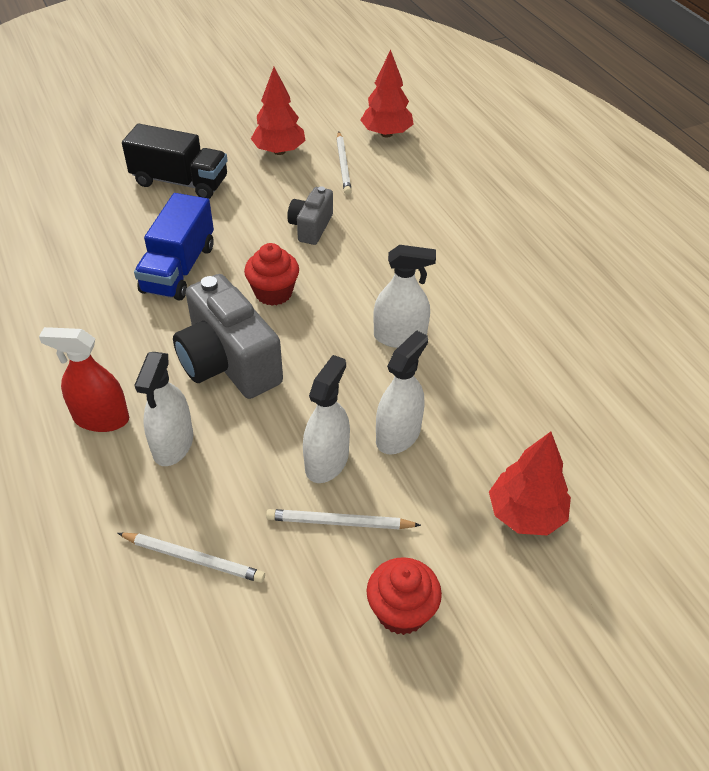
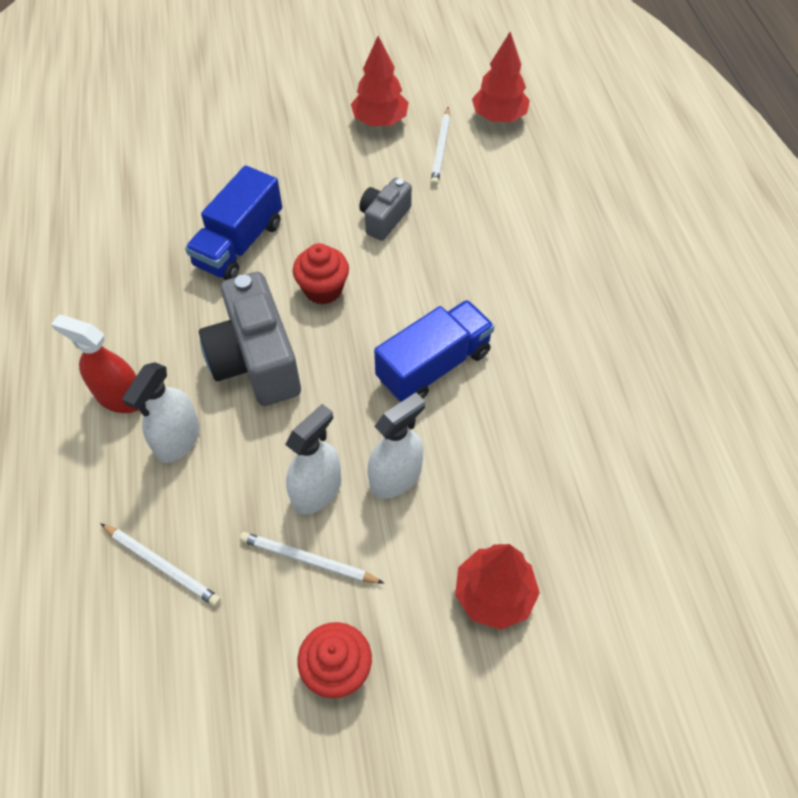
camera: 15 degrees right, 10 degrees up
(180, 182) = (270, 142): black truck -> none
(400, 337) = (433, 365): white spray bottle -> blue truck

